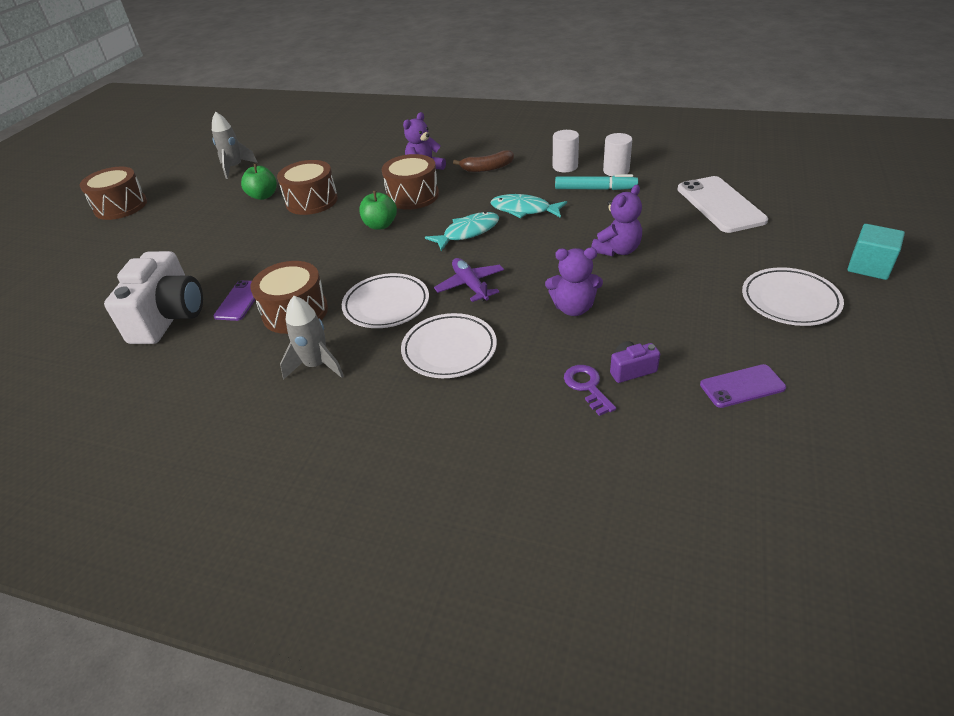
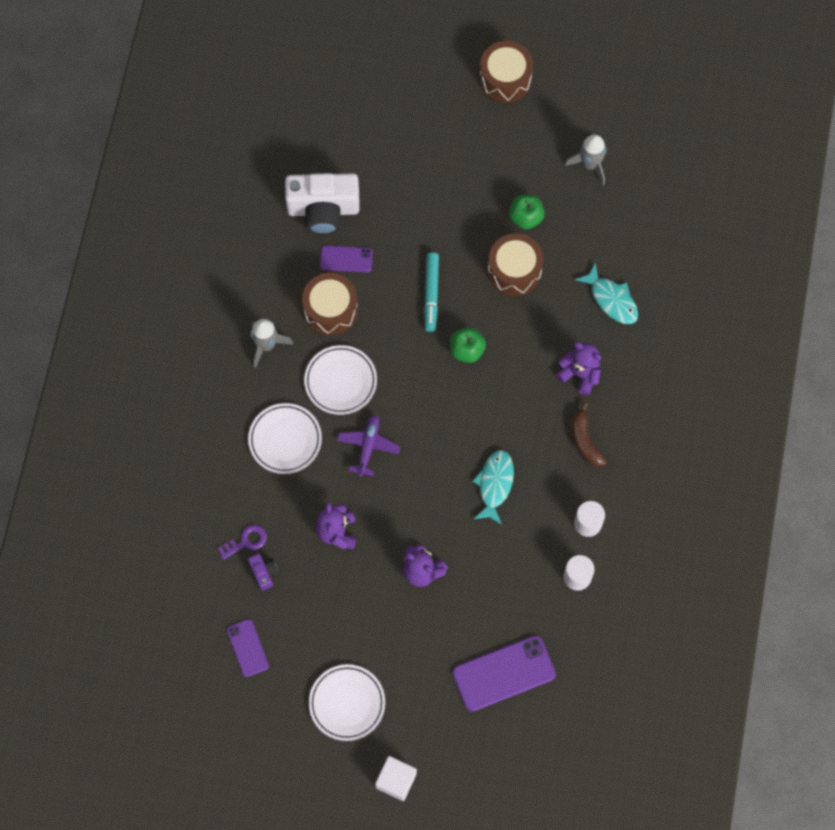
camera: 80 degrees right, 30 degrees up
(413, 196) = (524, 371): brown drum -> none
(468, 232) = (453, 435): turquoise fish -> turquoise fish (611, 299)
(470, 285) = (368, 446): purple plane -> purple plane turned 45 degrees counterclockwise
(595, 189) = (537, 553): turquoise marker -> turquoise marker (431, 293)
(720, 204) = (503, 673): white phone -> purple phone
(869, 266) = (396, 780): turquoise cube -> white cube

